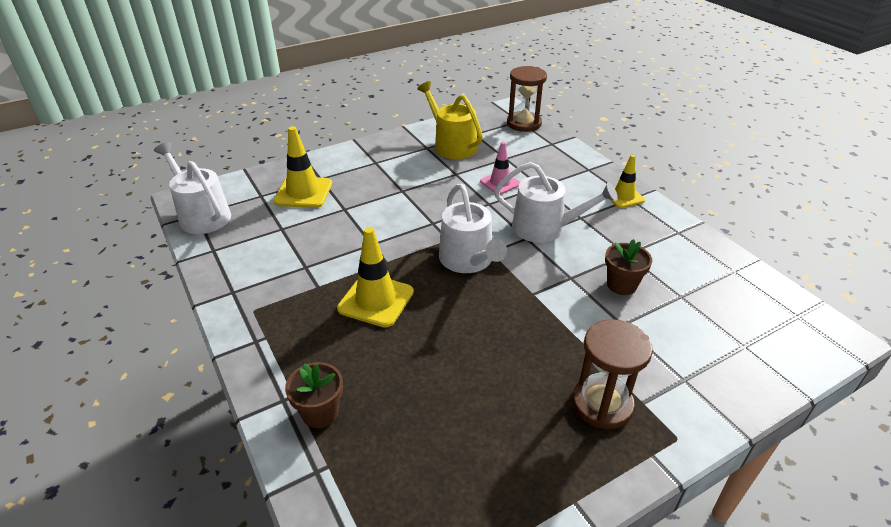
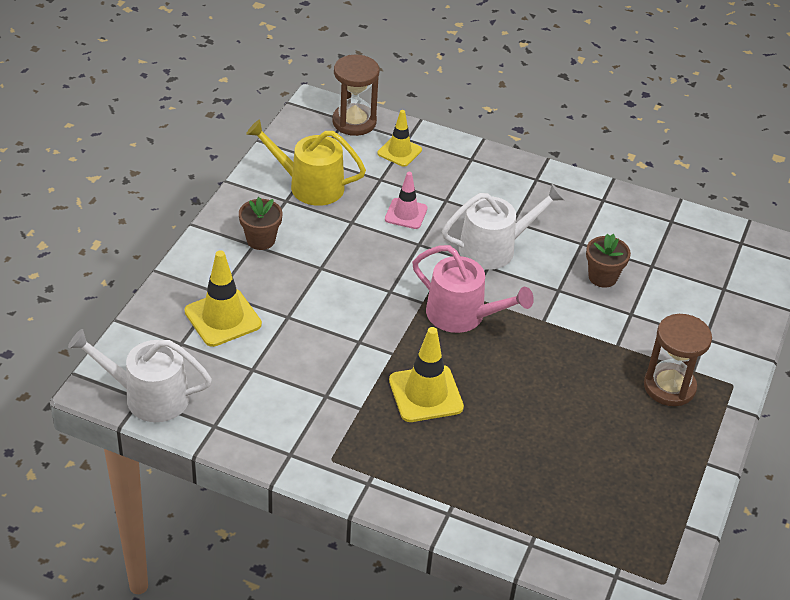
camera: 40 degrees left, 5 degrees up
(320, 413) = (487, 505): brown flower pot -> brown flower pot (261, 240)
(468, 260) = (462, 315): white watering can -> pink watering can
(623, 196) = (529, 179): yellow traffic cone -> yellow traffic cone (399, 151)

